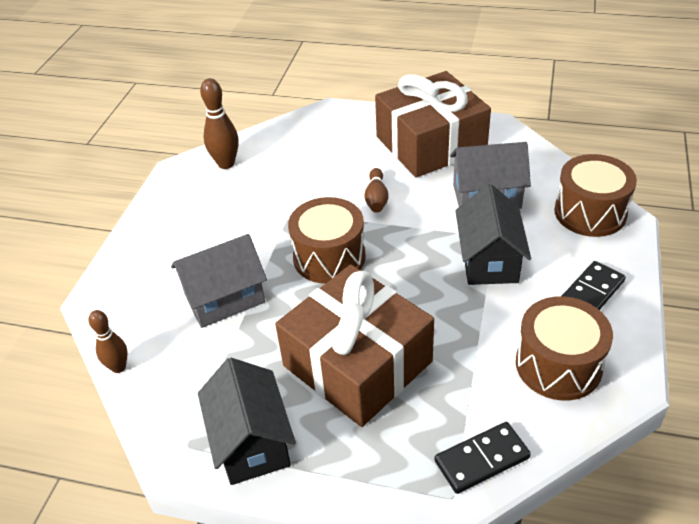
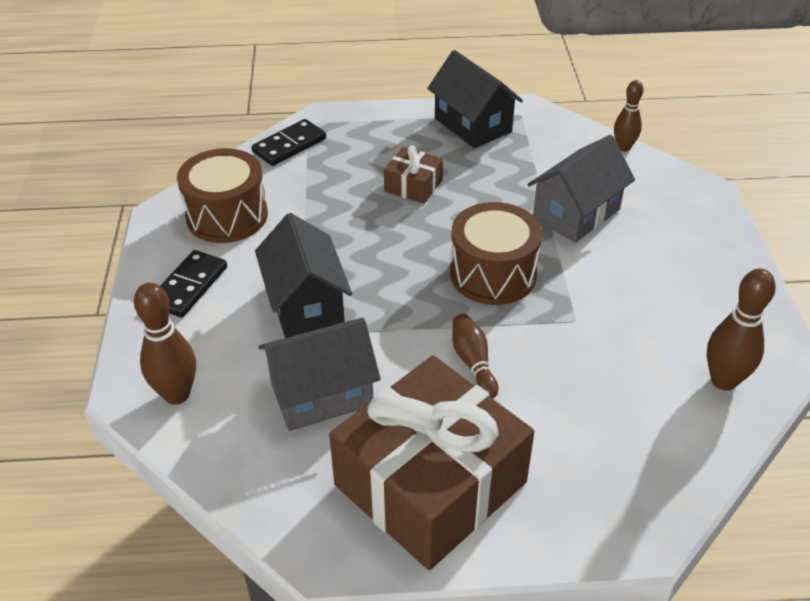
camera: 160 degrees right, 0 degrees up
(357, 363) = (413, 186): brown gift -> brown gift, size x0.43
(590, 212) = (177, 394): brown drum -> brown bowling pin

